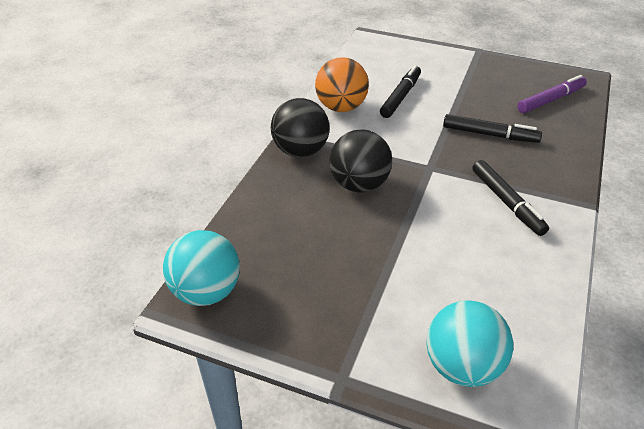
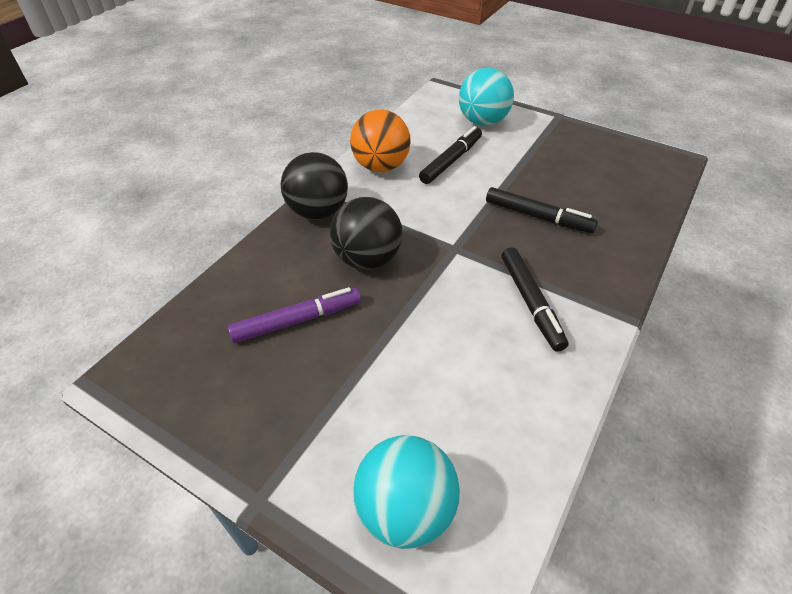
camera: 10 degrees right, 5 degrees up
(206, 292) = (152, 365): turquoise ball -> turquoise ball (482, 122)
(550, 100) = (624, 182): purple marker -> purple marker (297, 320)

